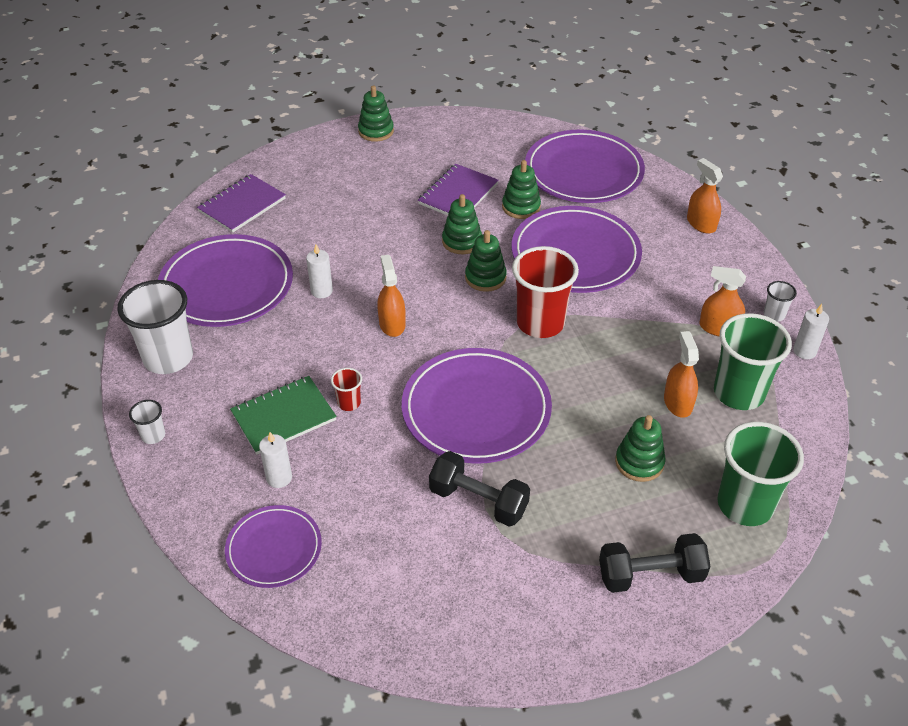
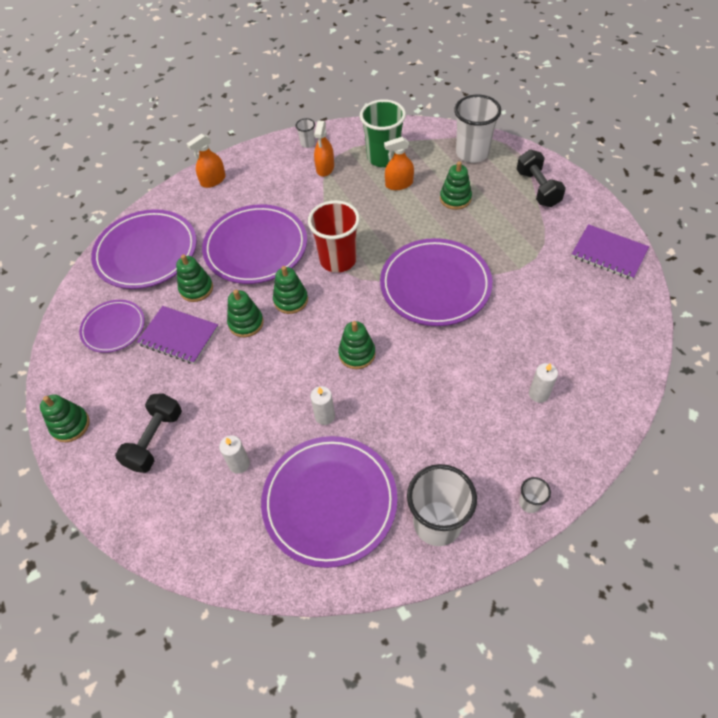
camera: 95 degrees left, 10 degrees up
(242, 205) = (201, 526): purple notebook -> purple notebook (608, 253)
(274, 549) = (601, 380): purple plate -> purple plate (113, 328)
(283, 416) = (478, 407): green notebook -> none
(349, 403) = (451, 365): red cup -> none
(392, 324) = (357, 354): orange spray bottle -> green stacking toy
(478, 501) = (515, 272): black dumbbell -> black dumbbell (155, 440)
(745, 505) = (472, 153): green cup -> white cup
(804, 351) = (339, 130): white candle -> white candle (239, 464)

